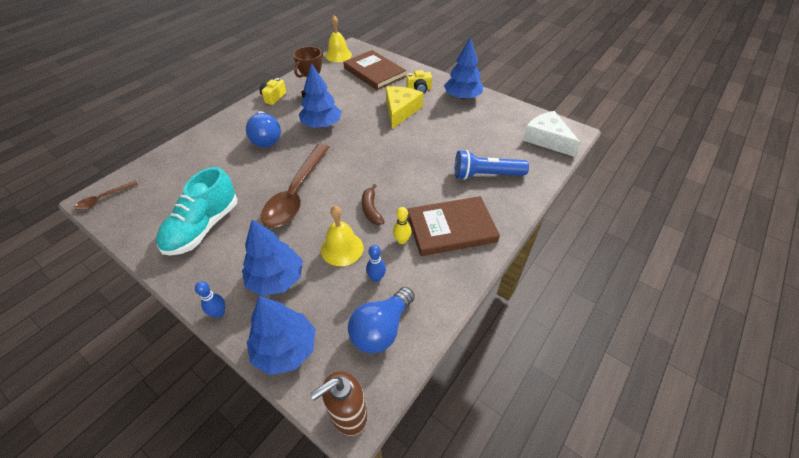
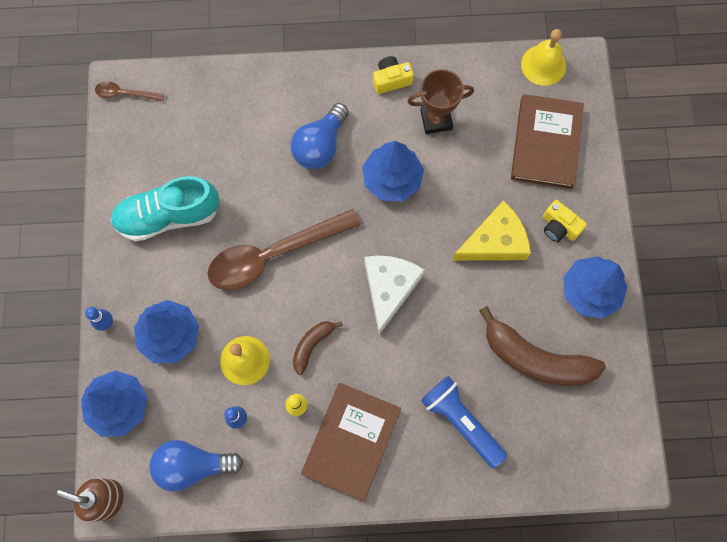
camera: 50 degrees right, 25 degrees up
(451, 228) = (351, 441): brown book -> brown book turned 75 degrees clockwise
(478, 130) = (535, 359): none -> brown banana
(547, 139) = (589, 450): white cheese -> white cheese (389, 289)

